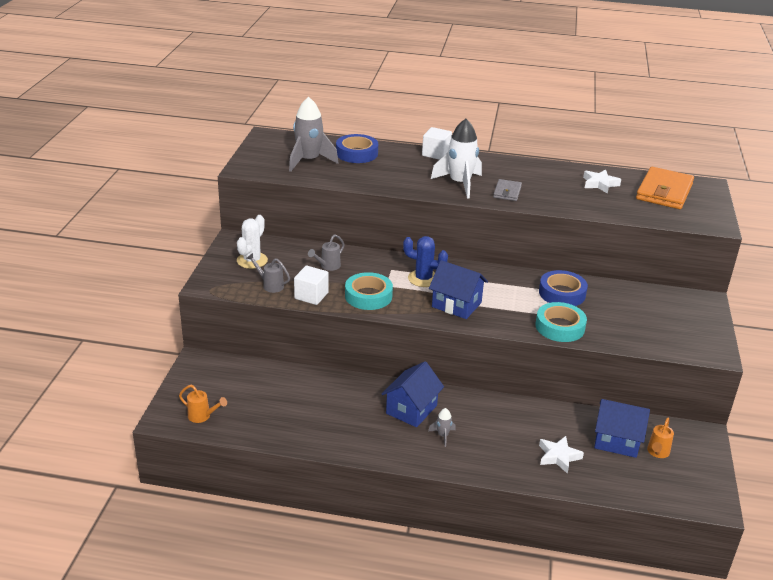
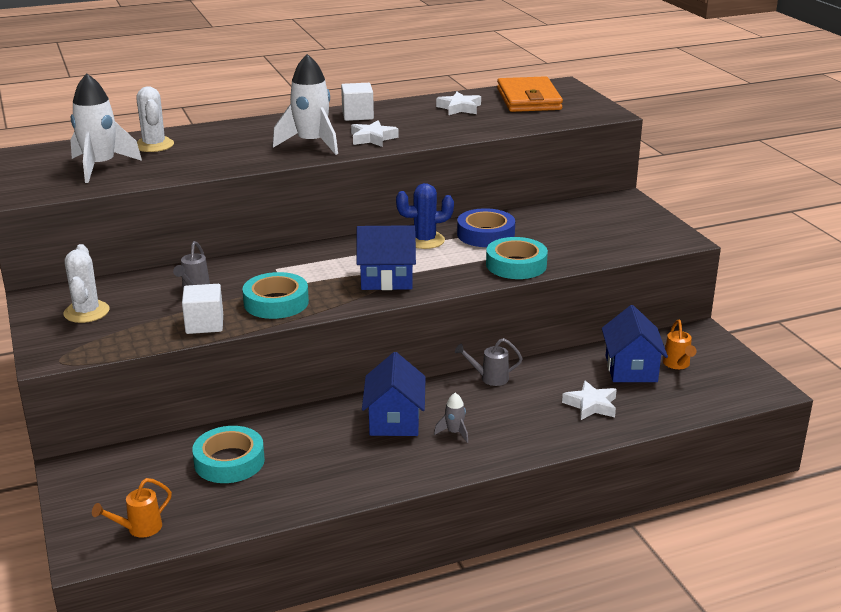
camera: 30 degrees left, 5 degrees down
(202, 416) = (139, 529): orange watering can -> orange watering can turned 150 degrees clockwise
(270, 285) = (139, 330): grey watering can -> grey watering can (489, 378)
(287, 394) = (229, 461): none -> turquoise tape
(309, 161) = (100, 166): grey rocket -> white rocket
(357, 153) = (154, 145): blue tape -> white cactus
(423, 278) = (323, 266): blue cactus -> blue cactus (425, 240)
(436, 154) = (251, 123): white cube -> white cube (357, 115)
(507, 192) = (373, 138): grey wallet -> white star
(616, 441) = (631, 369): blue house -> blue house turned 75 degrees counterclockwise

